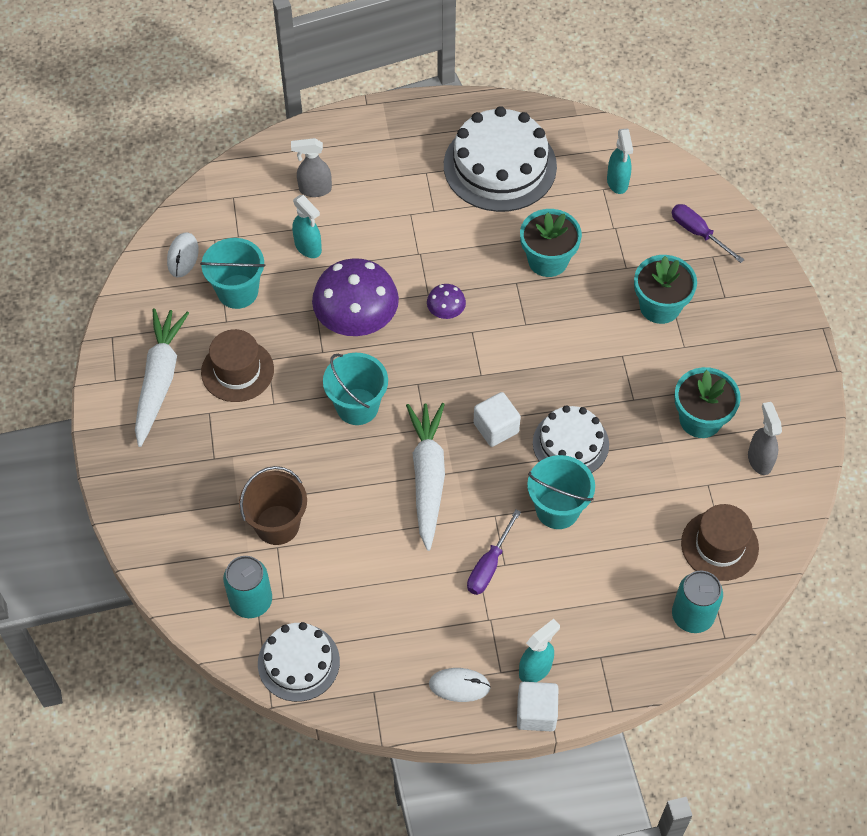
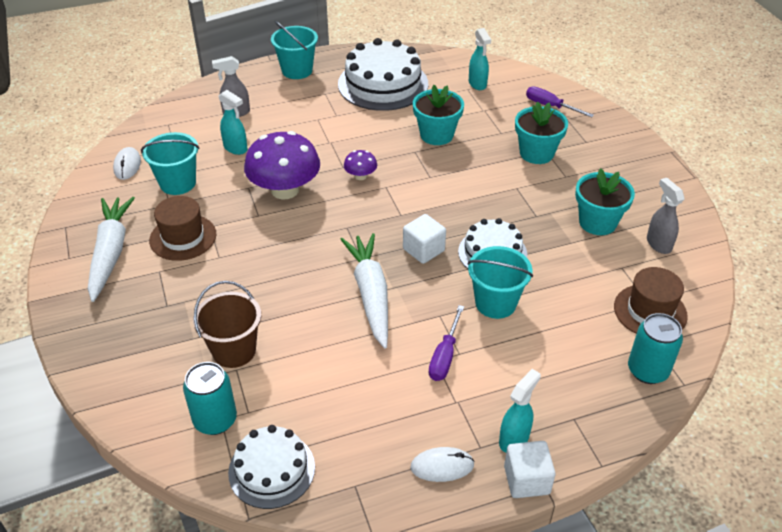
camera: 10 degrees left, 15 degrees down
(357, 406) = (296, 250): turquoise bucket -> turquoise bucket (297, 70)

